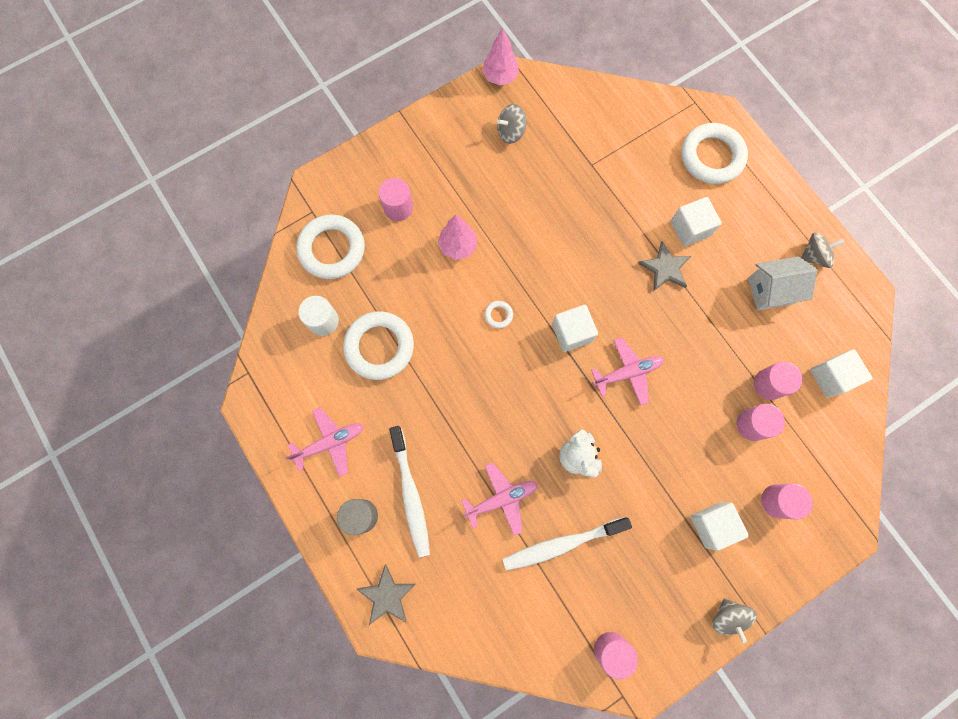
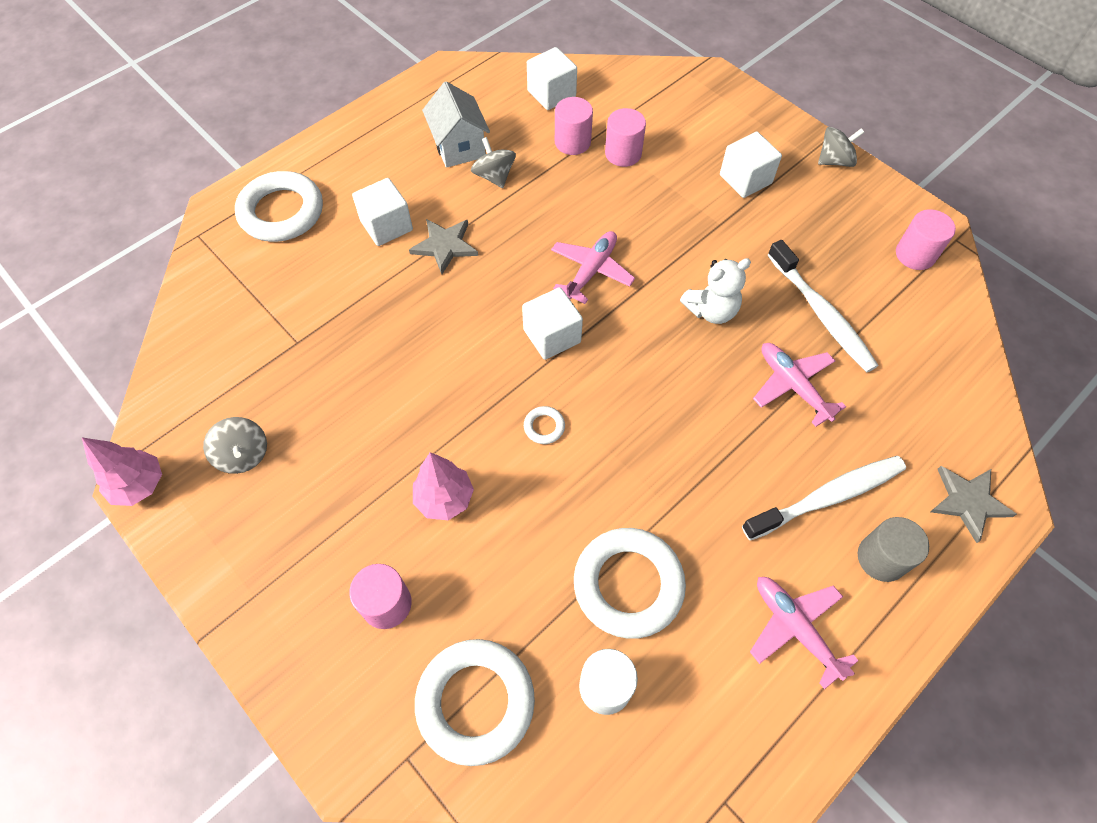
camera: 100 degrees left, 15 degrees down
(628, 372) = (591, 271): pink plane -> pink plane turned 60 degrees clockwise
(777, 501) = (700, 129): pink cylinder -> none
(814, 256) = (409, 112): grey spinning top -> grey spinning top (494, 176)

